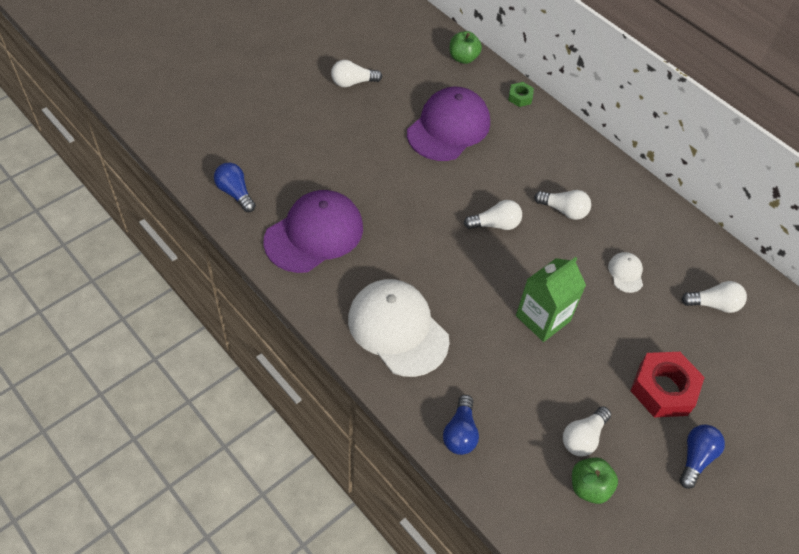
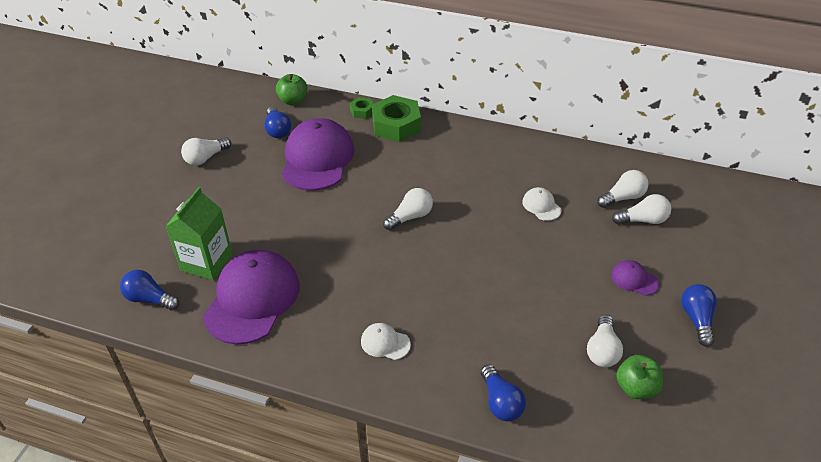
camera: 25 degrees left, 10 degrees down
(398, 329) = (385, 343): white cap -> white cap, size x0.43
(431, 82) = (277, 130): none -> blue light bulb
(542, 126) = (396, 125): none -> green nut
(543, 318) = (502, 272): green carton -> green carton (206, 262)
(563, 210) = (459, 181): white light bulb -> white light bulb (643, 220)
(663, 389) = (634, 279): red nut -> purple cap

